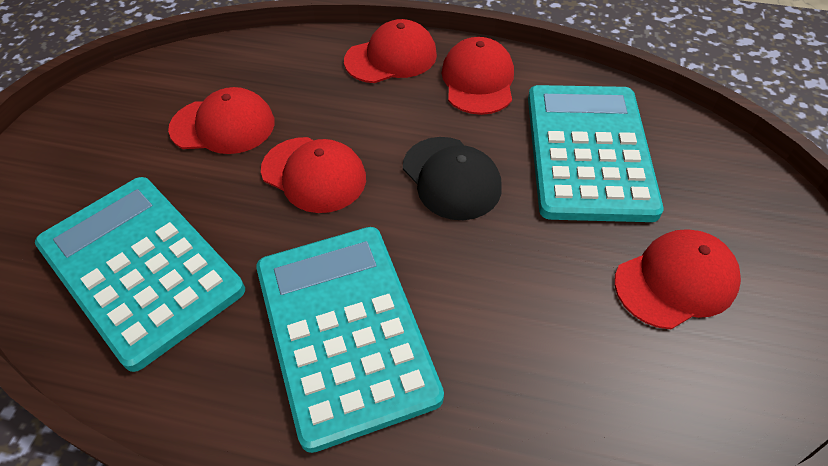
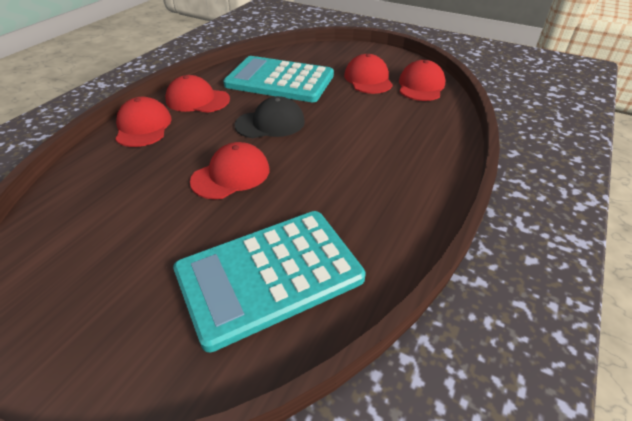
camera: 75 degrees left, 10 degrees down
(223, 125) = (142, 216): red cap -> red cap (421, 86)
(345, 330) = (362, 178): turquoise calculator -> none

